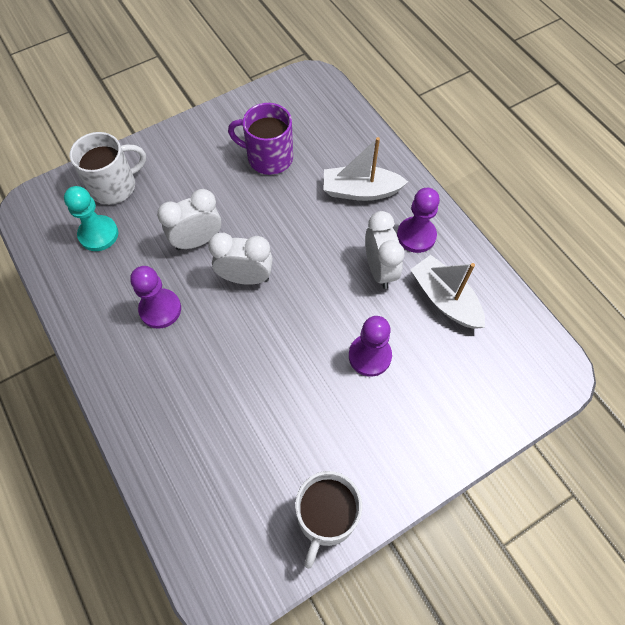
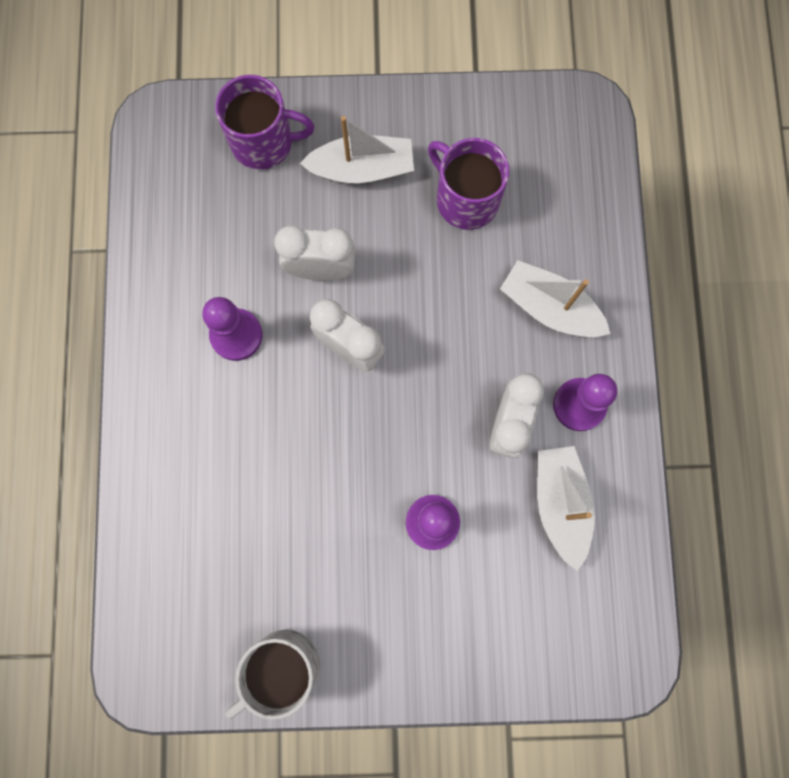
camera: 30 degrees right, 15 degrees up
(98, 234) = (215, 200): turquoise pawn -> none
(114, 186) = (264, 142): white mug -> purple mug
(190, 171) = (362, 169): none -> white boat

